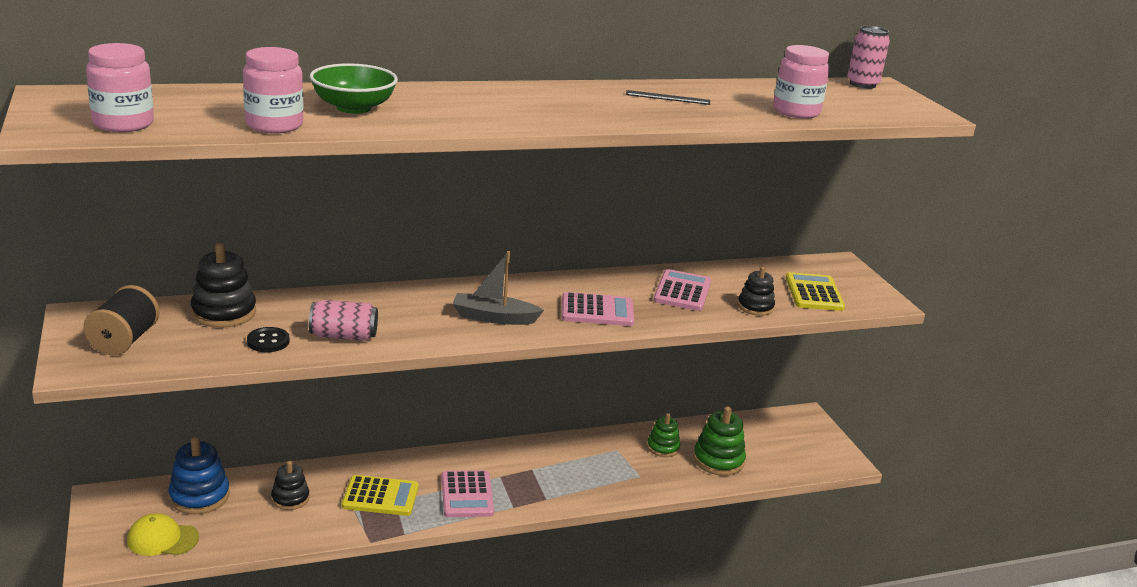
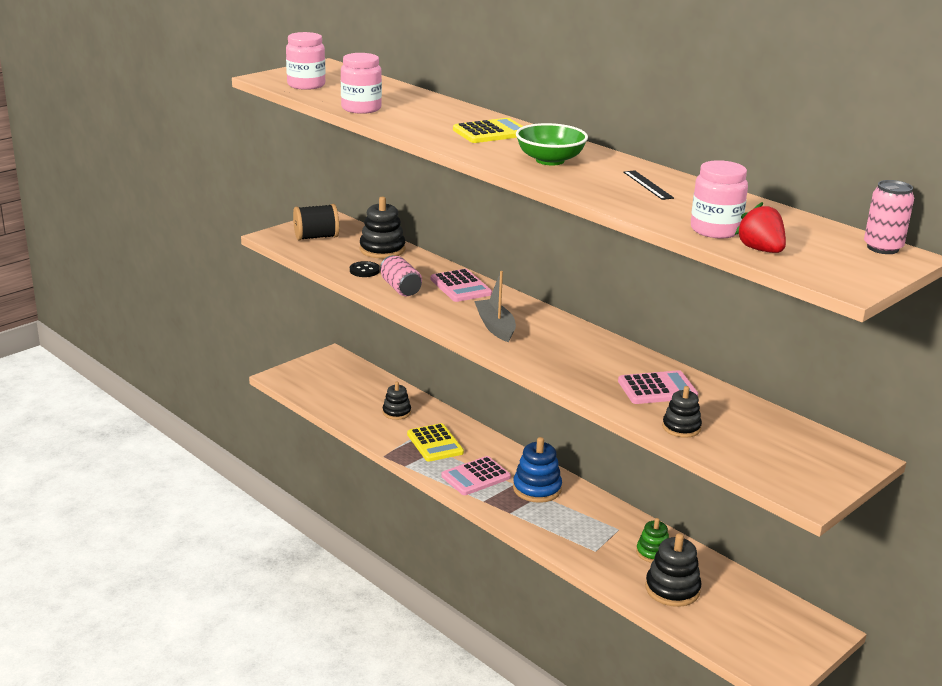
camera: 65 degrees right, 0 degrees up
(162, 539) = (315, 387): yellow cap -> none
(199, 496) = (365, 383): blue stacking toy -> blue stacking toy (537, 489)
(353, 108) = (428, 116): green bowl -> green bowl (550, 160)
(597, 311) = (564, 361): pink calculator -> pink calculator (460, 287)
(718, 460) = (672, 589): green stacking toy -> black stacking toy
(814, 293) = (761, 453): yellow calculator -> yellow calculator (491, 132)
(848, 113) = (760, 250): none -> red strawberry

